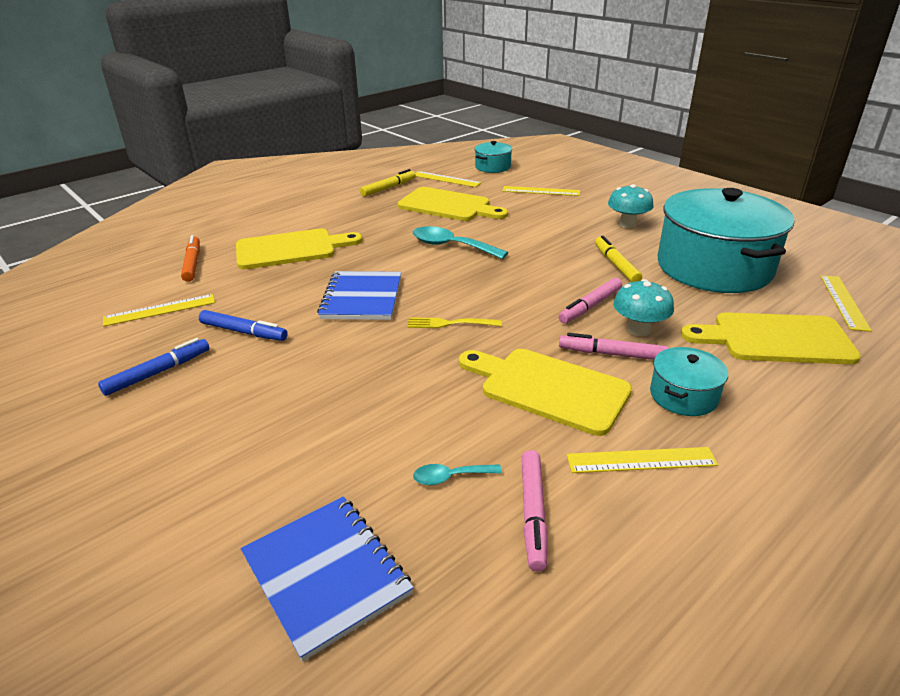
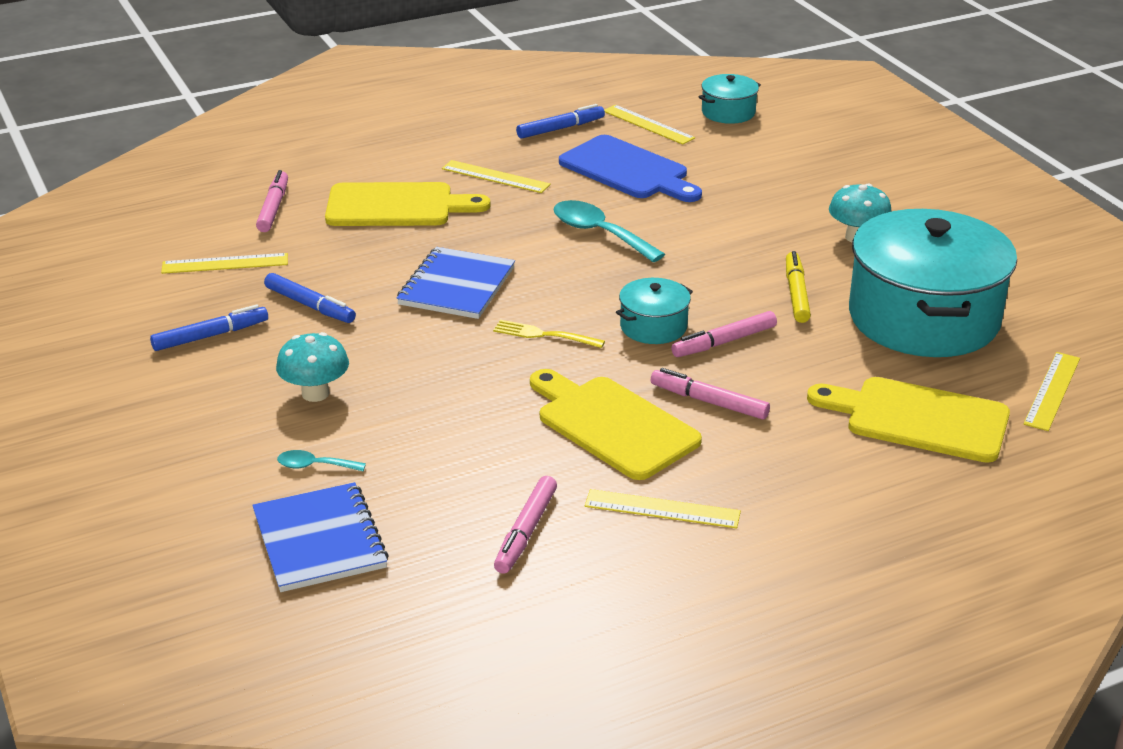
camera: 15 degrees right, 0 degrees up
(192, 263) = (273, 208): orange marker -> pink marker
(388, 188) = (560, 128): yellow marker -> blue marker
(448, 206) = (628, 170): yellow cutting board -> blue cutting board
(450, 477) = (464, 488): turquoise spoon -> turquoise spoon (314, 466)
(541, 191) = (772, 165): yellow ruler -> yellow ruler (495, 177)
(639, 330) = (761, 380): turquoise mushroom -> turquoise mushroom (315, 393)
(683, 395) = (756, 459): turquoise pot -> turquoise pot (653, 326)

